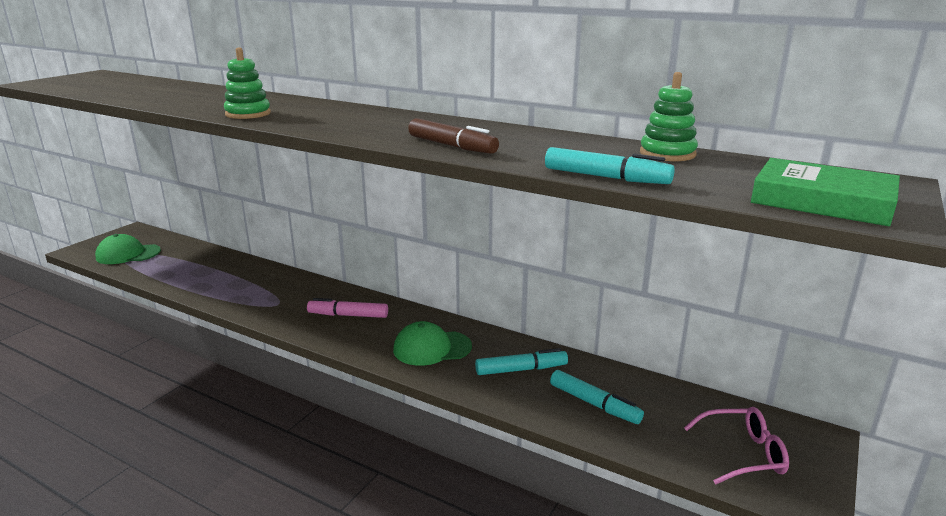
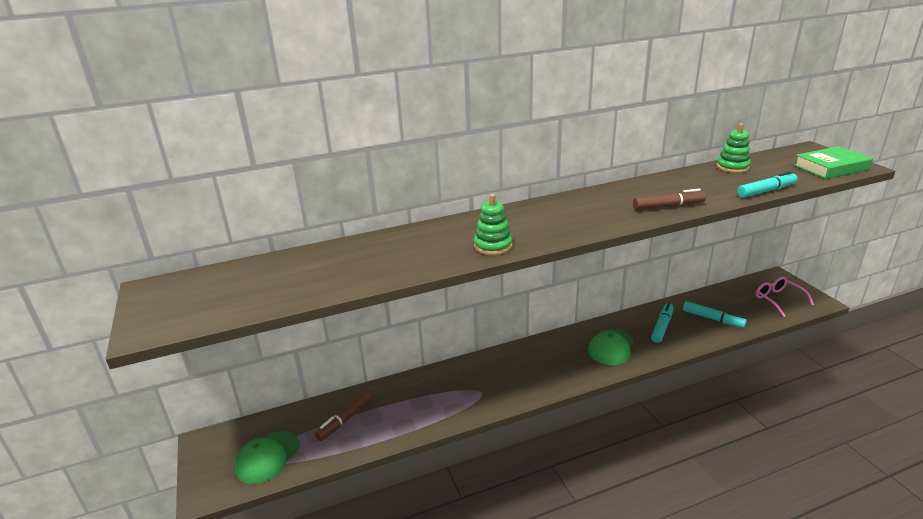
camera: 50 degrees left, 5 degrees up
(192, 263) = (345, 419): none -> brown marker
(348, 315) = (534, 365): pink marker -> none
(594, 404) = (712, 319): turquoise marker -> turquoise marker turned 45 degrees clockwise
(742, 453) = (778, 300): pink glasses -> pink glasses turned 60 degrees counterclockwise

